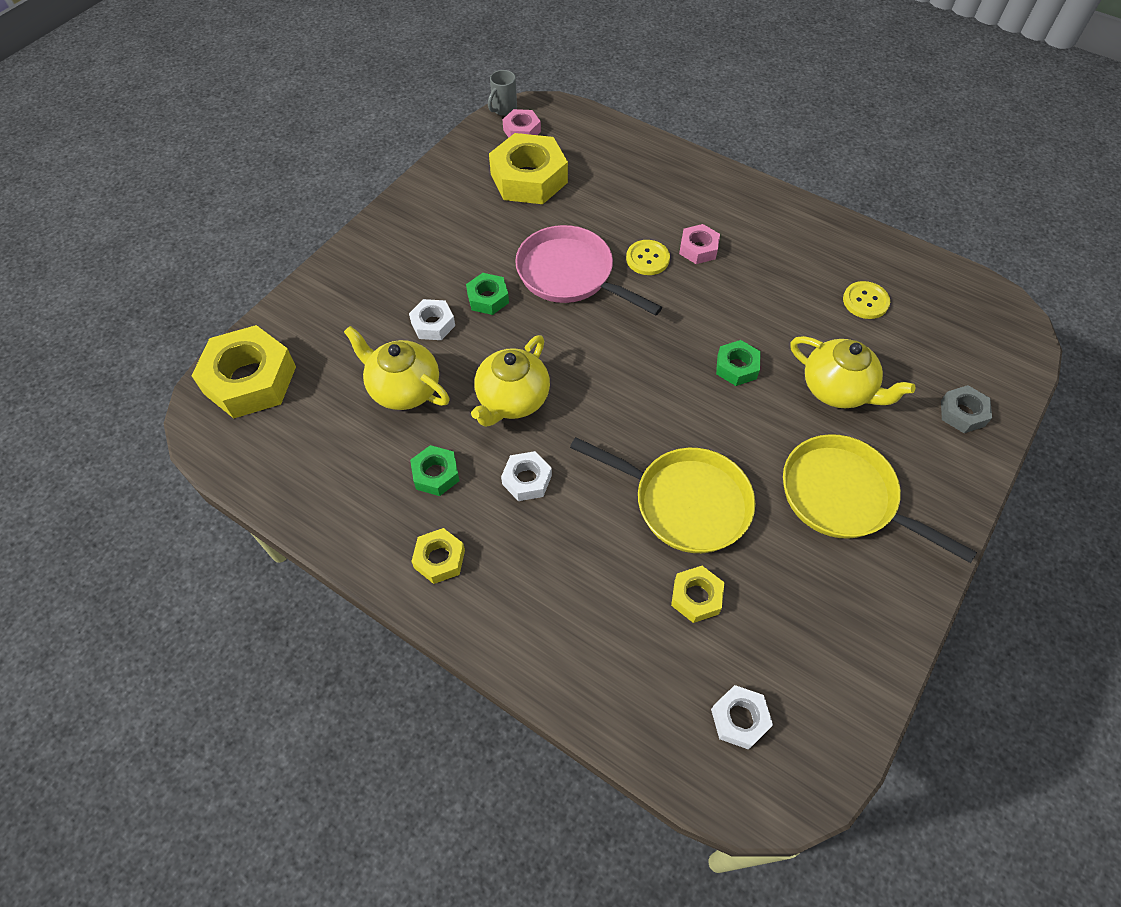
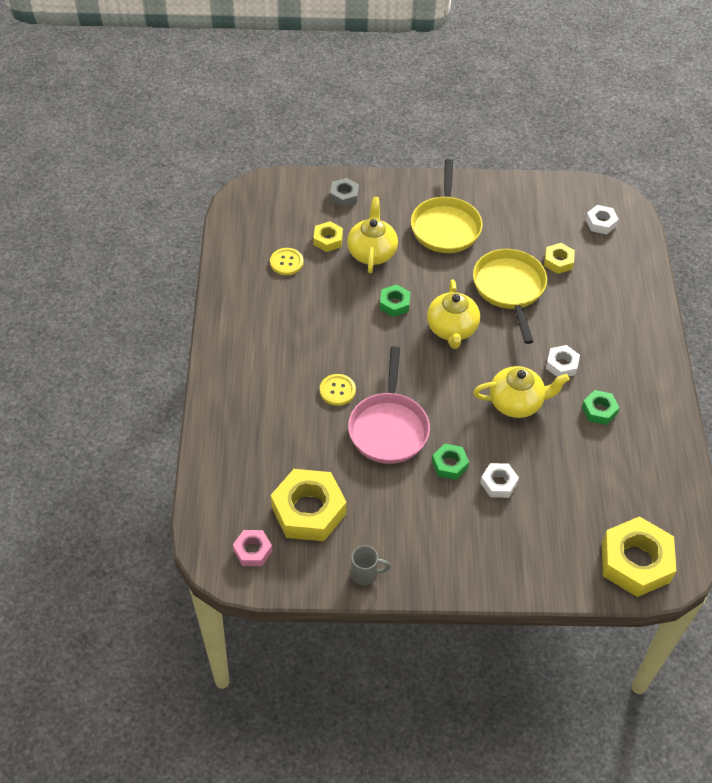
camera: 125 degrees left, 5 degrees down
(403, 389) = (561, 466): yellow teapot -> yellow teapot (452, 329)
(439, 559) = (643, 377): yellow nut -> yellow nut (328, 240)
(503, 109) = (233, 583): grey mug -> grey mug (365, 574)
(698, 249) = (305, 366): pink nut -> none

